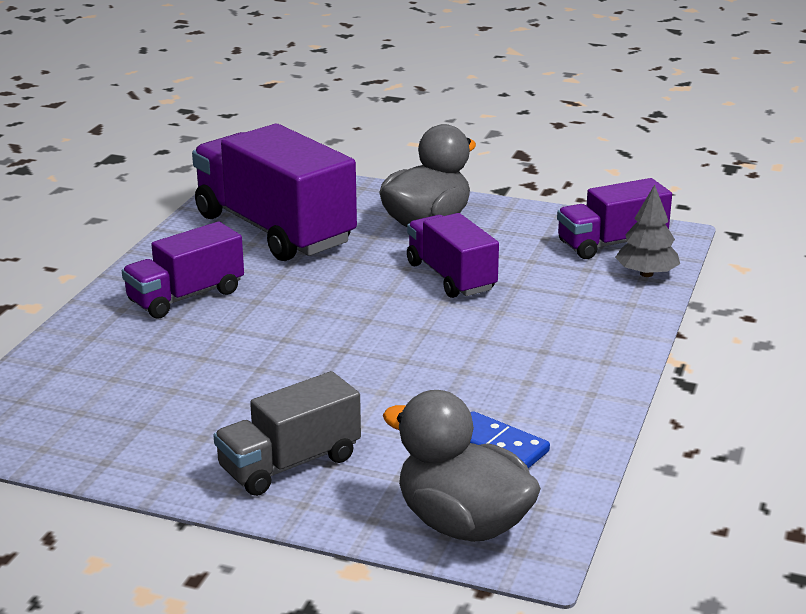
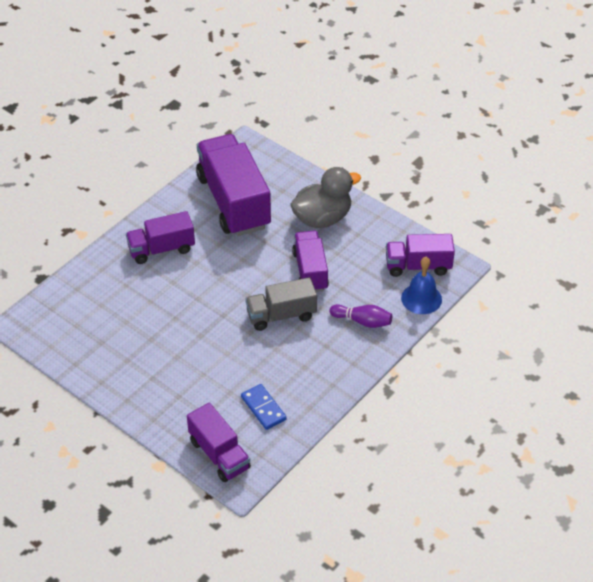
camera: 20 degrees right, 20 degrees up
(290, 464) = (159, 391): grey truck -> grey truck (281, 315)
(463, 524) = (219, 454): grey duck -> purple truck
(578, 313) = (362, 321): none -> purple bowling pin
(646, 274) = (421, 298): grey tree -> blue bell

